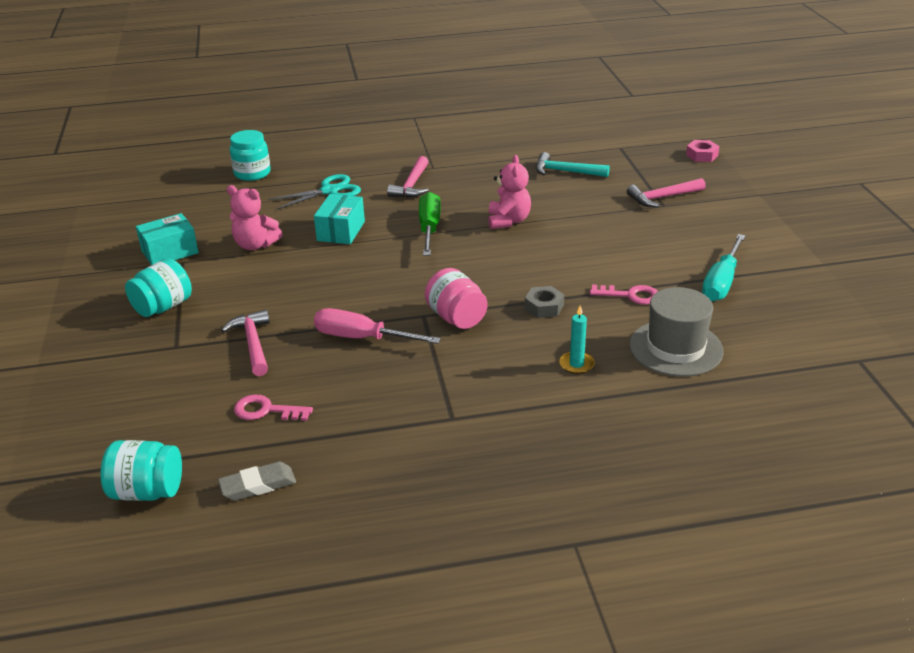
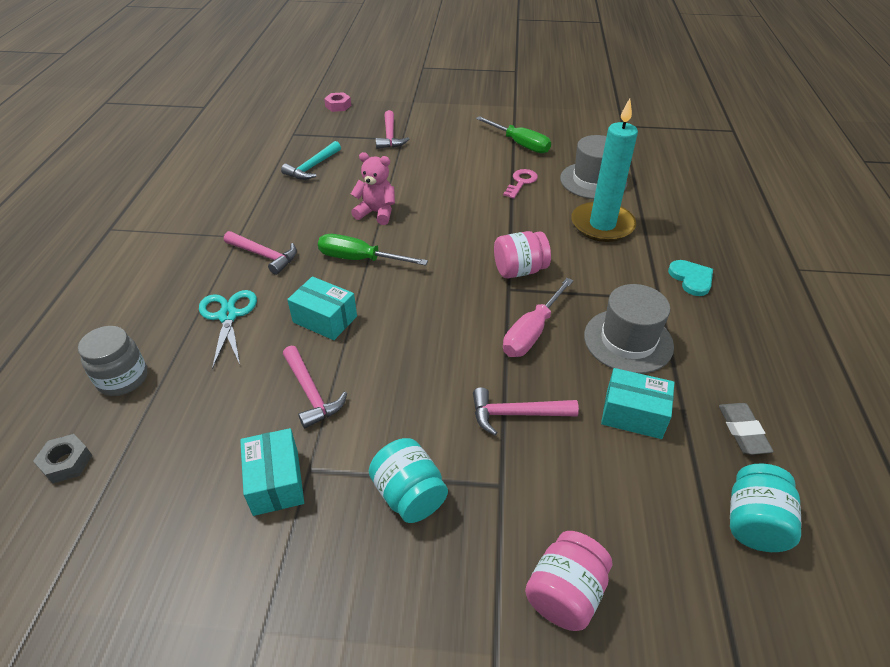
camera: 75 degrees left, 10 degrees up
(80, 389) = (565, 593): none -> pink jar
(252, 173) = (123, 379): turquoise jar -> grey jar
(255, 245) = (311, 393): pink teddy bear -> pink hammer
(266, 410) = (633, 414): pink key -> turquoise box
(370, 400) = (628, 341): none -> grey hat
(501, 442) = (691, 279): none -> turquoise heart
(544, 307) = (521, 223): grey nut -> grey nut (66, 462)
(576, 364) = (602, 225): turquoise candle -> turquoise candle, size x2.36
(721, 282) = (520, 144): turquoise screwdriver -> green screwdriver

